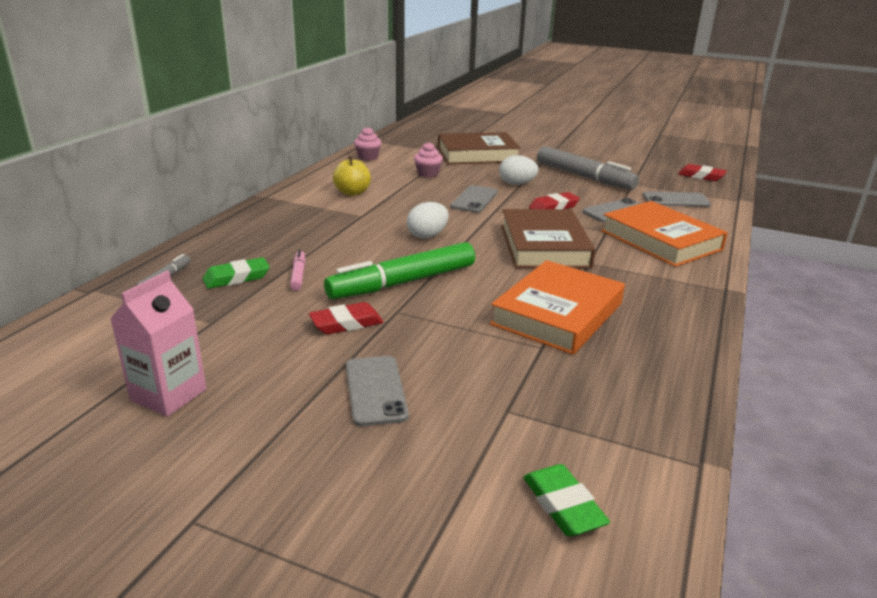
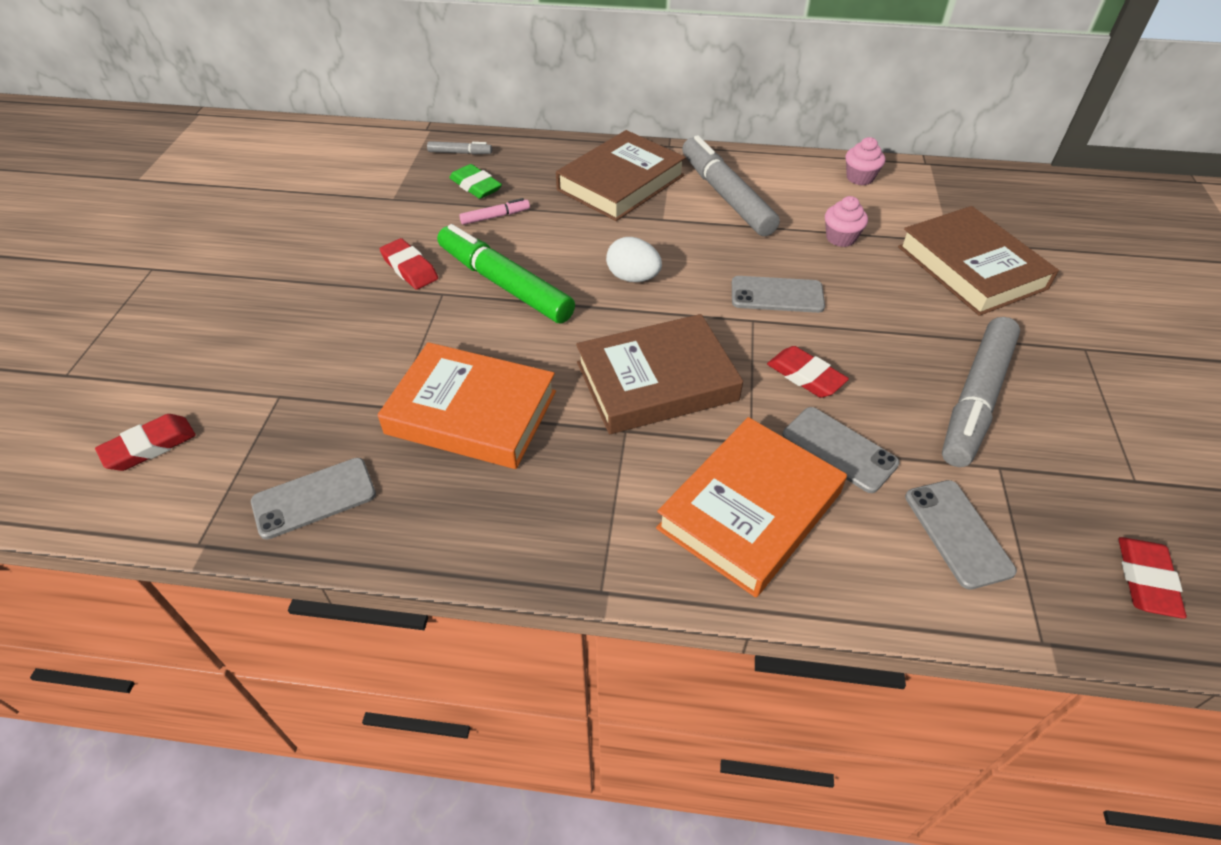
camera: 75 degrees right, 20 degrees up
(168, 395) = (286, 214): pink carton -> none
(298, 221) = (621, 183): none -> brown book
(352, 193) = (726, 196): yellow apple -> grey marker
(376, 390) = (302, 311): grey phone -> grey phone (314, 498)
(517, 184) = (873, 326): white egg -> none
(563, 505) = (150, 446): green eraser -> red eraser

